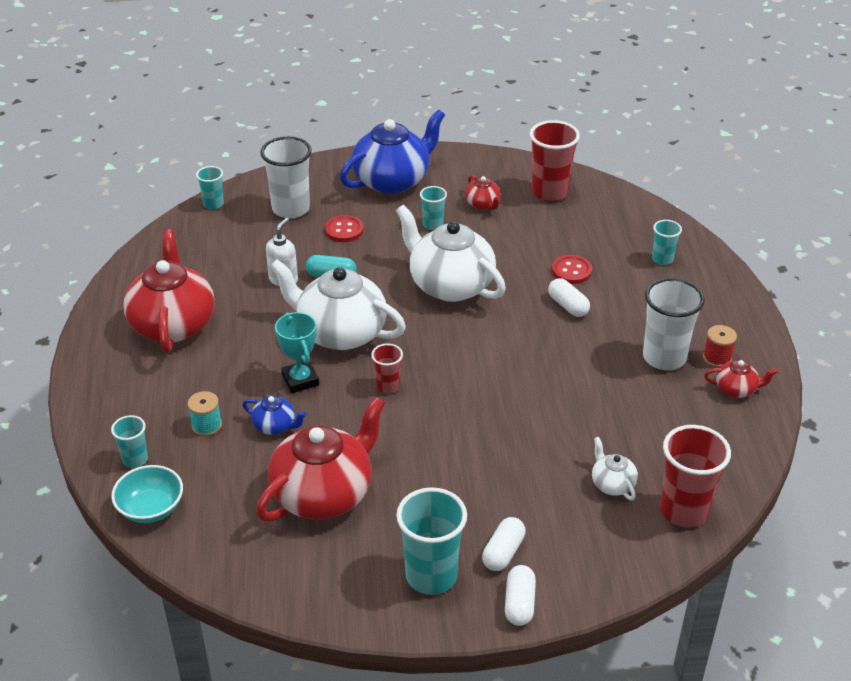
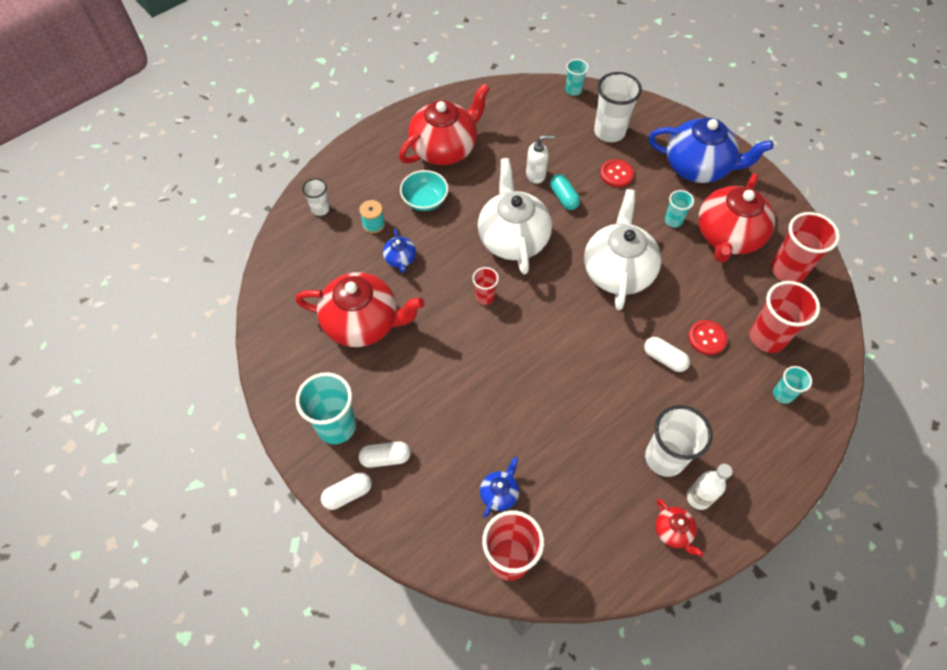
camera: 55 degrees right, 20 degrees up
(135, 460) = (320, 209): turquoise cup -> white cup
(151, 508) = (289, 243): turquoise bowl -> turquoise bowl (425, 200)
(300, 380) = (451, 245): turquoise trophy -> none
(483, 204) = (727, 236): red teapot -> red teapot, size x2.22
(568, 306) = (664, 358): white capsule -> white capsule turned 75 degrees counterclockwise
(602, 238) = (767, 337): none -> red cup
(612, 484) = (499, 493): white teapot -> blue teapot
(717, 358) = (698, 498): red spool -> white bottle

